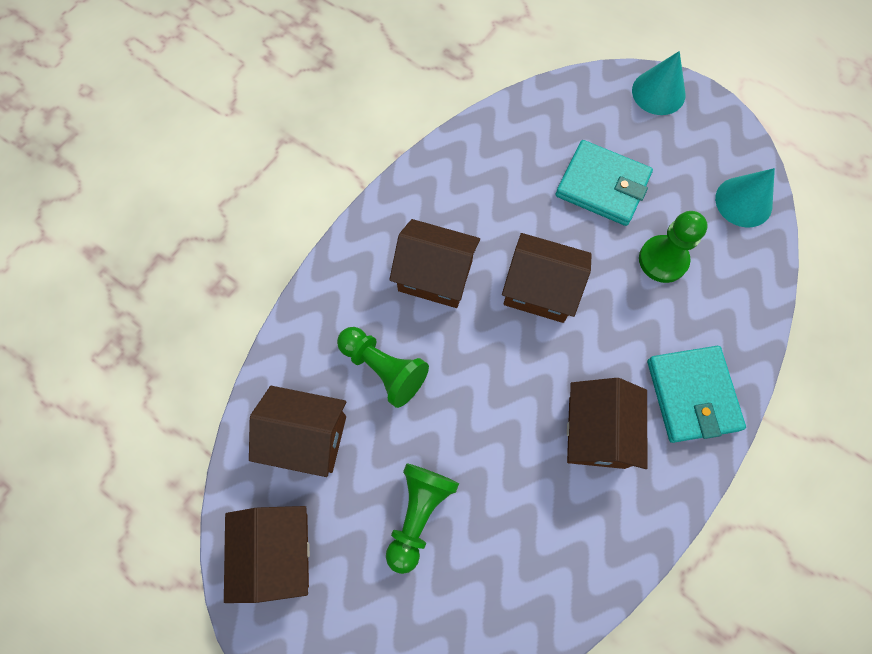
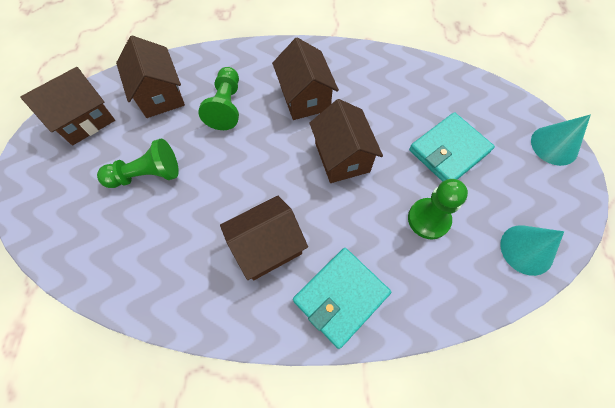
camera: 55 degrees right, 5 degrees down
(602, 185) = (449, 151): turquoise wallet -> turquoise wallet turned 60 degrees clockwise

